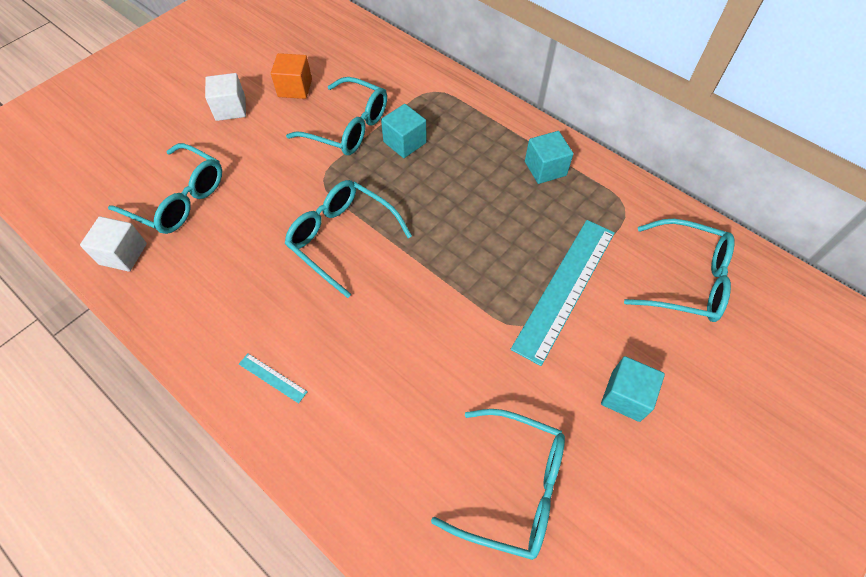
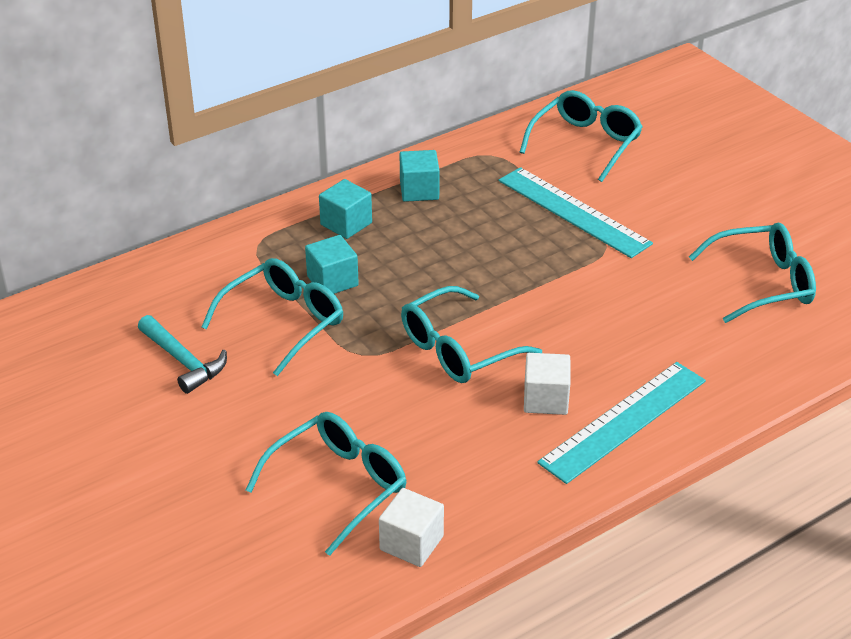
camera: 75 degrees left, 20 degrees down
(230, 109) = (190, 426): white cube -> white cube (545, 399)
(272, 377) = (623, 421): turquoise ruler -> turquoise ruler, size x2.48
(295, 88) = (183, 361): orange cube -> turquoise hammer
(513, 487) = (763, 283): turquoise glasses -> turquoise glasses turned 45 degrees clockwise
(625, 396) = (692, 205): turquoise cube -> turquoise cube (346, 224)

